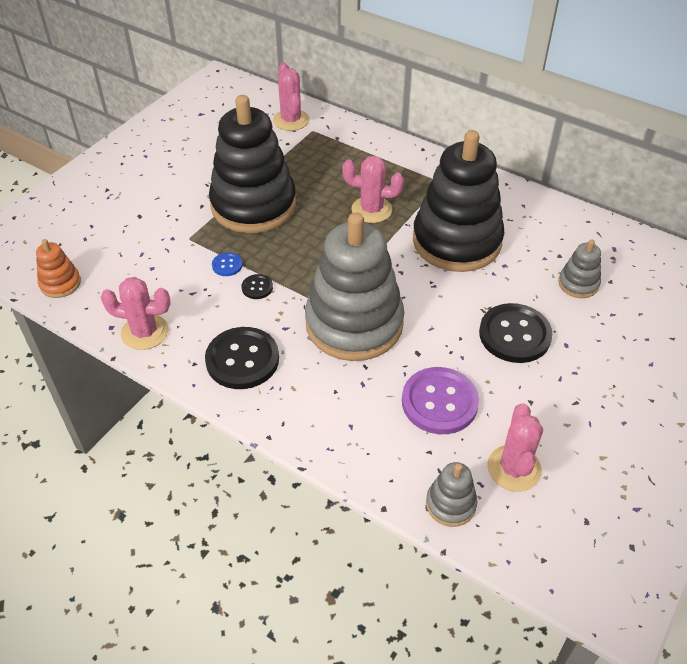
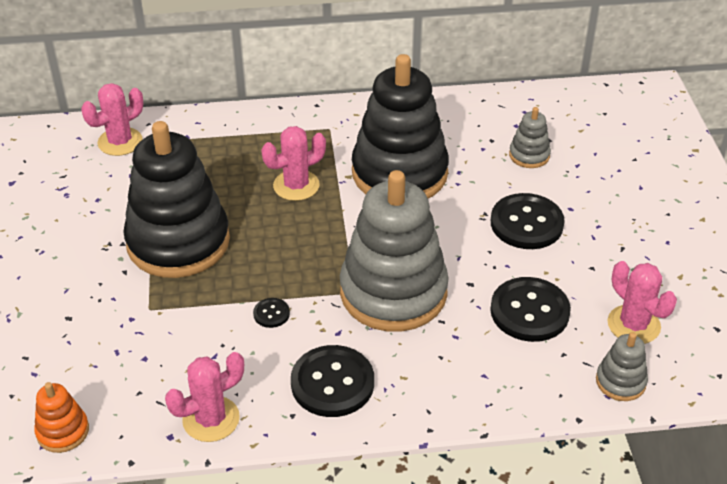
camera: 40 degrees left, 5 degrees down
(227, 265) = (218, 311): blue button -> none
(291, 120) = (120, 142): pink cactus -> pink cactus turned 75 degrees counterclockwise
(439, 402) = (529, 311): purple button -> black button

